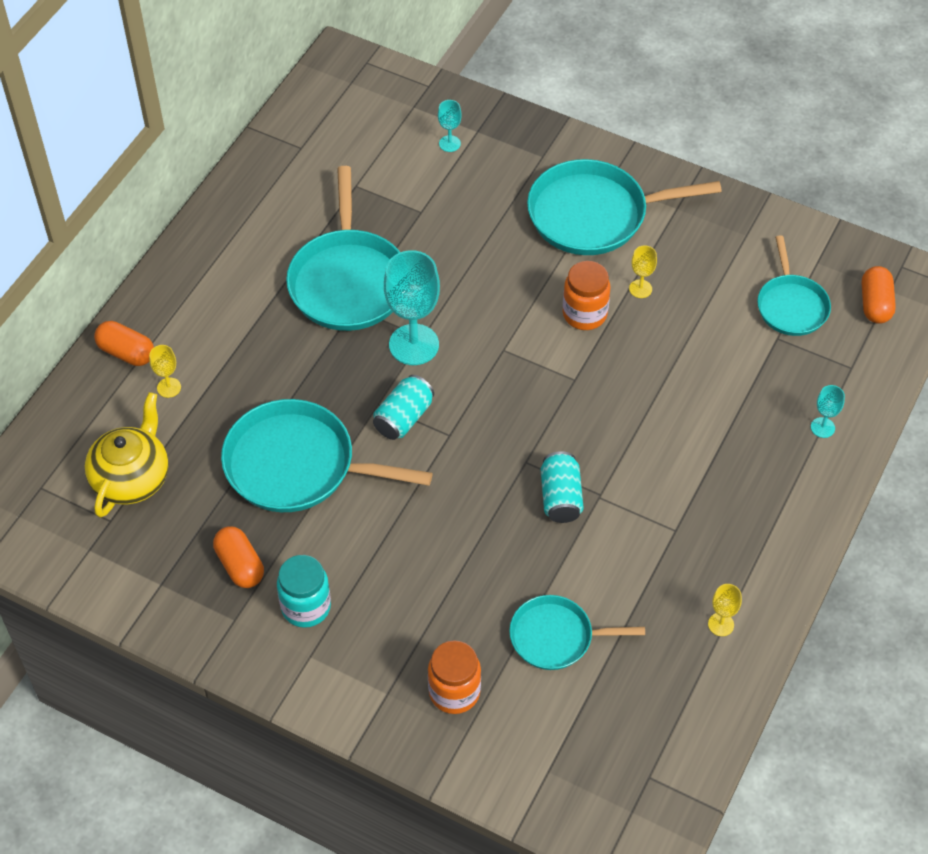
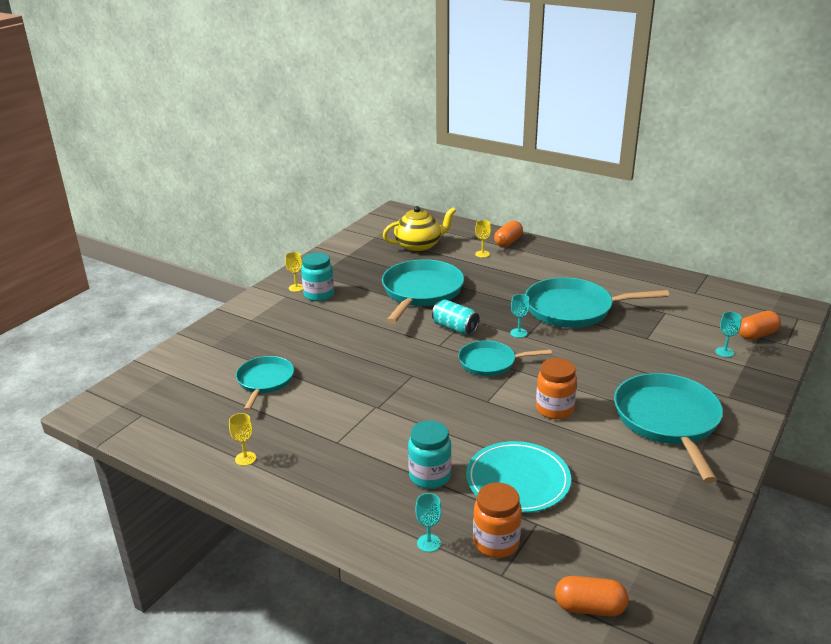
camera: 95 degrees right, 25 degrees down
(132, 478) = (419, 246): yellow teapot -> yellow teapot turned 45 degrees counterclockwise
(240, 565) = (353, 276): orange capsule -> orange capsule (757, 335)
(414, 344) = (518, 333): turquoise goblet -> turquoise goblet, size x0.47
(454, 692) = (241, 342): orange jar -> orange jar (496, 543)
(560, 497) = (378, 389): turquoise can -> none
(640, 289) = (586, 441): yellow goblet -> yellow goblet (296, 288)
(716, 352) = (517, 480): none -> turquoise plate
(722, 431) = (430, 476): none -> turquoise jar
(791, 306) = (578, 538): turquoise pan -> turquoise pan (490, 362)

